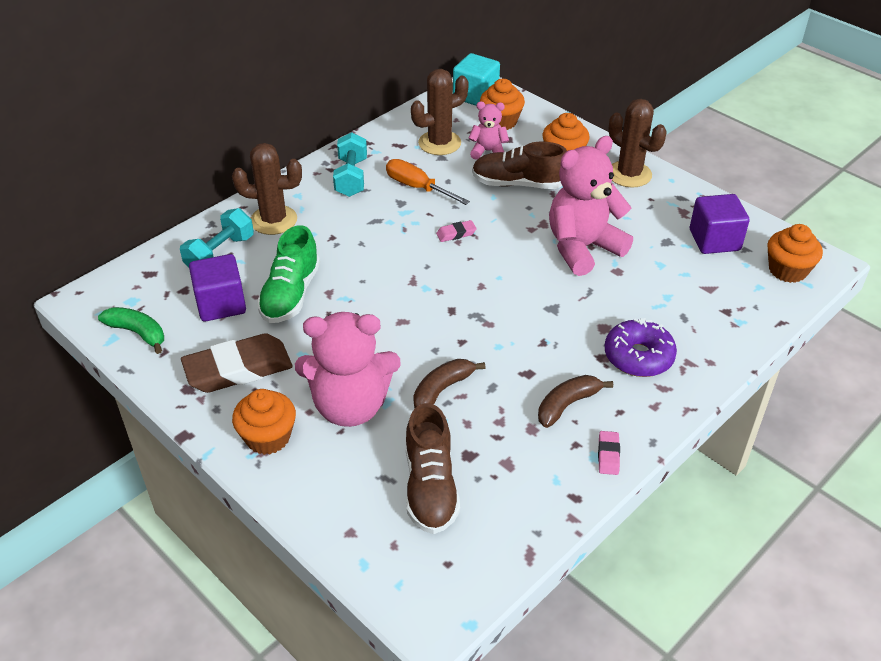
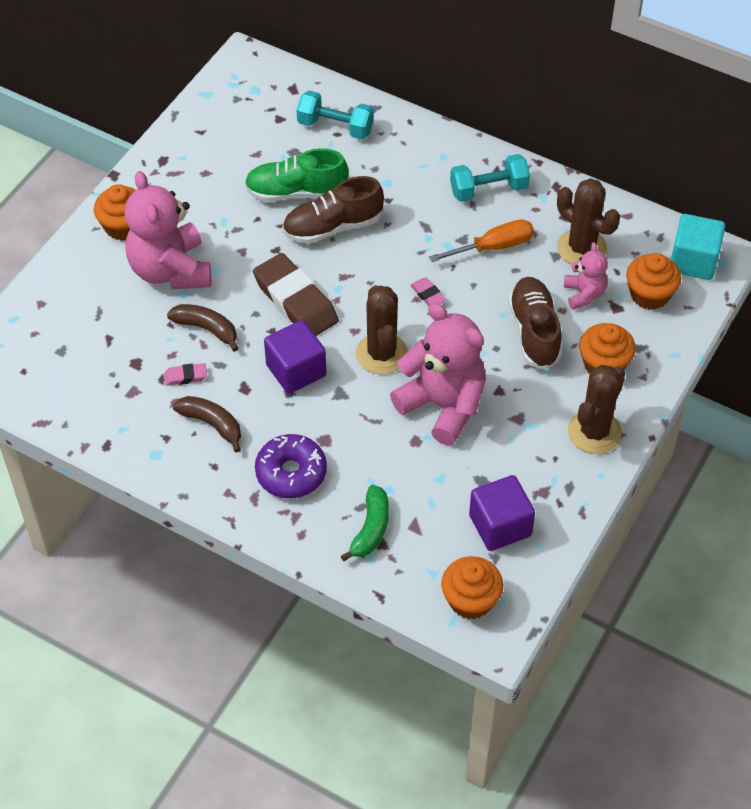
camera: 75 degrees right, 10 degrees up
(138, 333) = (217, 107): green banana -> green banana (370, 529)
(221, 304) = (269, 149): purple cube -> purple cube (296, 370)
(238, 369) = (193, 185): brown eraser -> brown eraser (295, 301)
(273, 220) = (397, 150): brown cactus -> brown cactus (381, 354)
(418, 187) = (493, 247): orange screwdriver -> orange screwdriver turned 45 degrees clockwise
(430, 487) = (96, 344): brown shoe -> brown shoe (333, 227)
(608, 455) = (159, 463): pink eraser -> pink eraser (185, 376)

